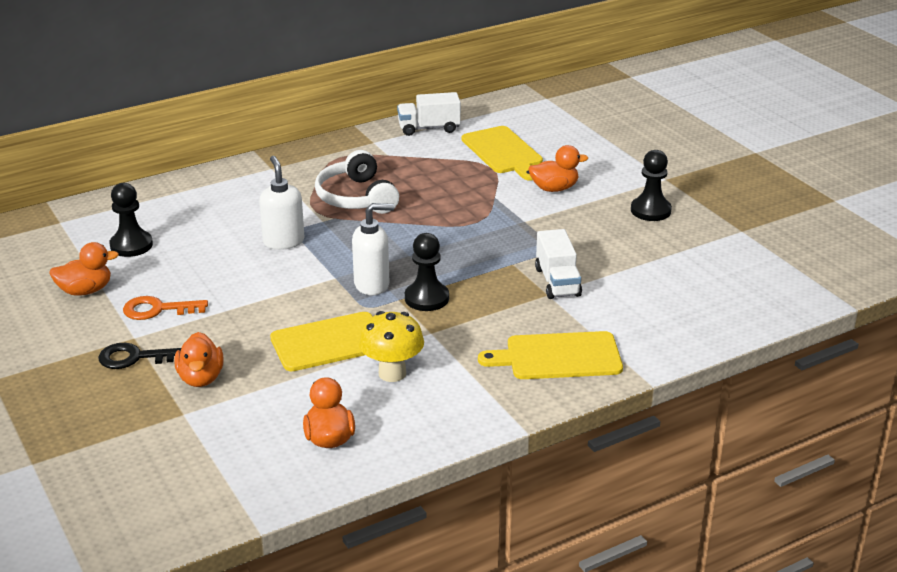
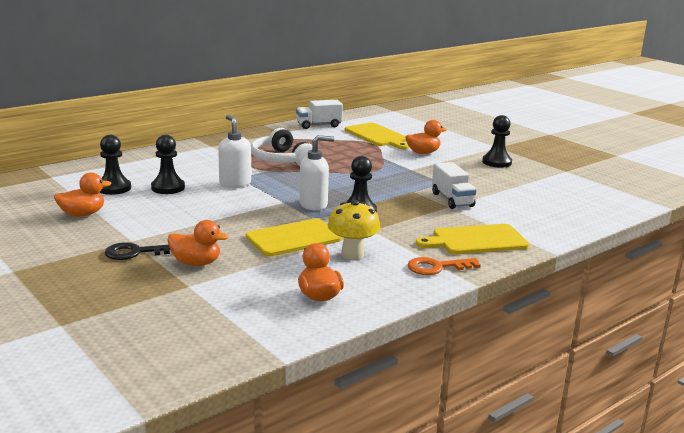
camera: 10 degrees left, 10 degrees down
(157, 309) = (146, 223): orange key -> orange key (437, 267)
(197, 247) = (168, 188): none -> black pawn
(201, 378) = (196, 263): orange duck -> orange duck turned 60 degrees counterclockwise

